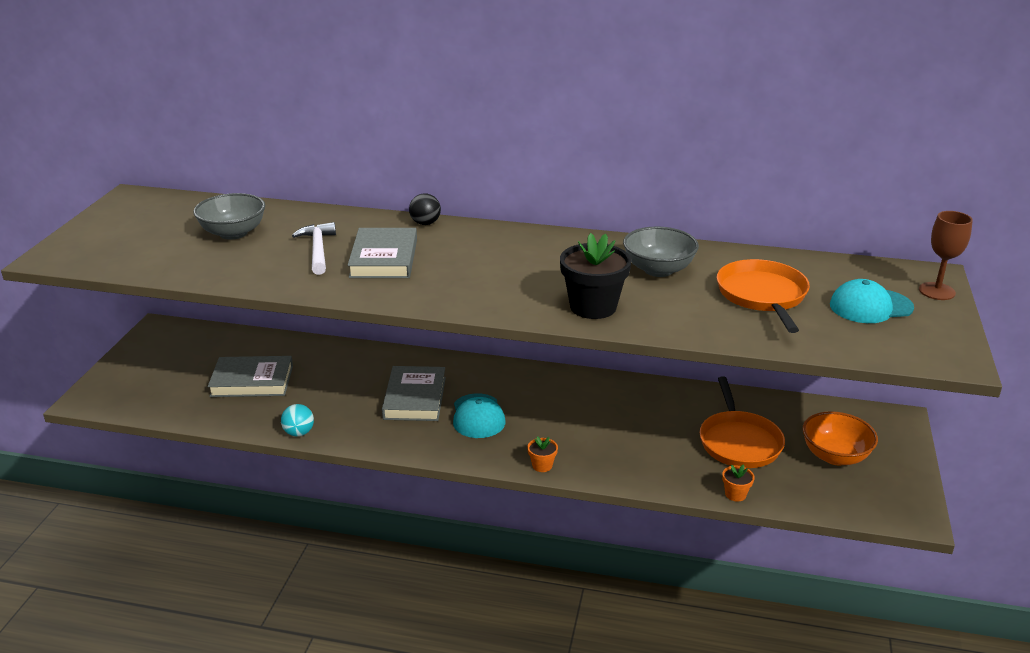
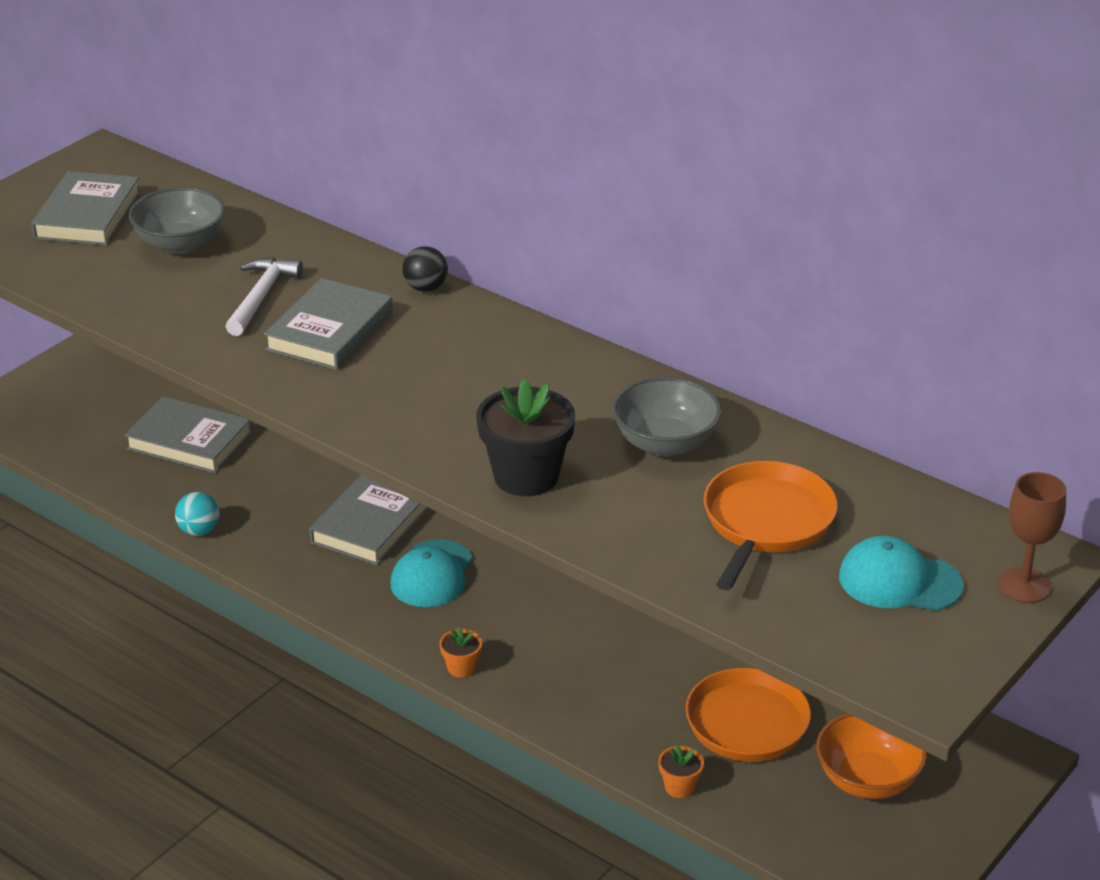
camera: 25 degrees right, 5 degrees up
(150, 230) = (88, 215): none -> grey book

